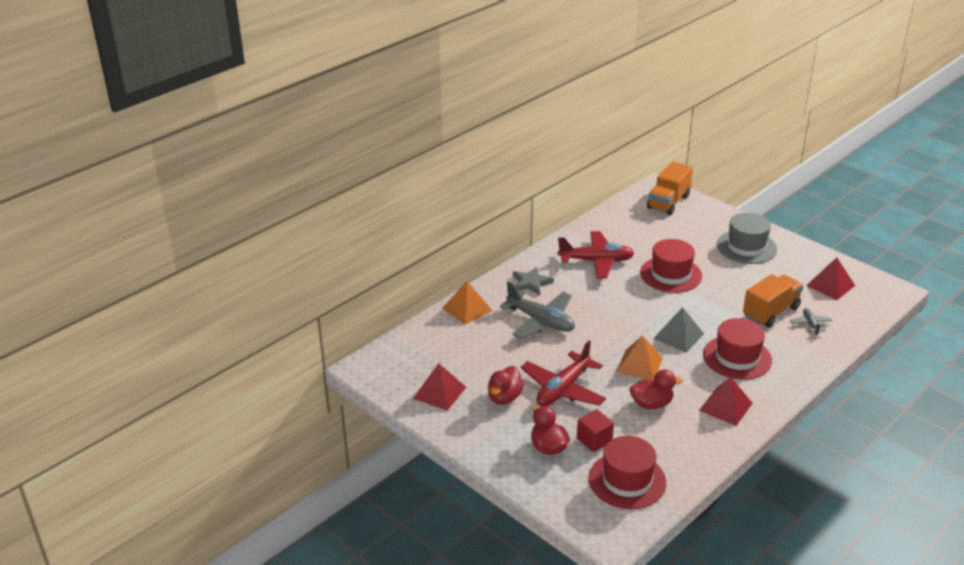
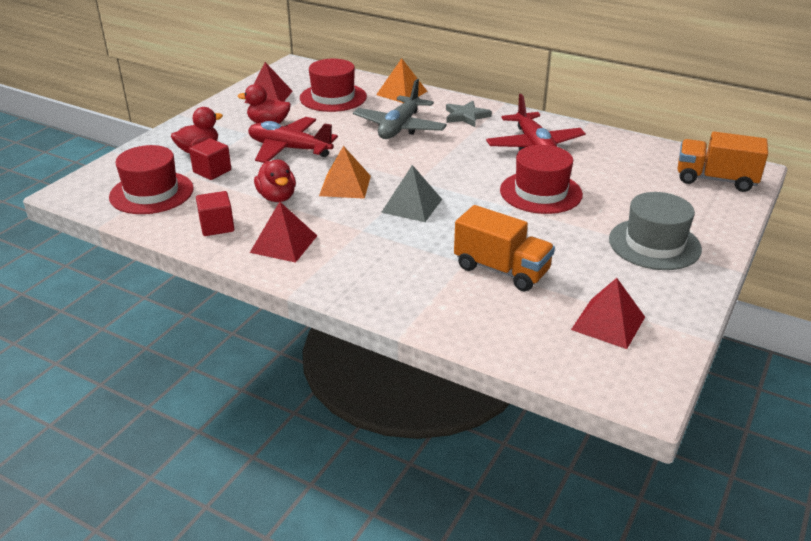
camera: 75 degrees right, 0 degrees up
(694, 441) = (217, 226): none -> red cube
(737, 357) = (385, 247): red hat -> red hat (333, 97)
(810, 324) = (491, 305): grey plane -> none

